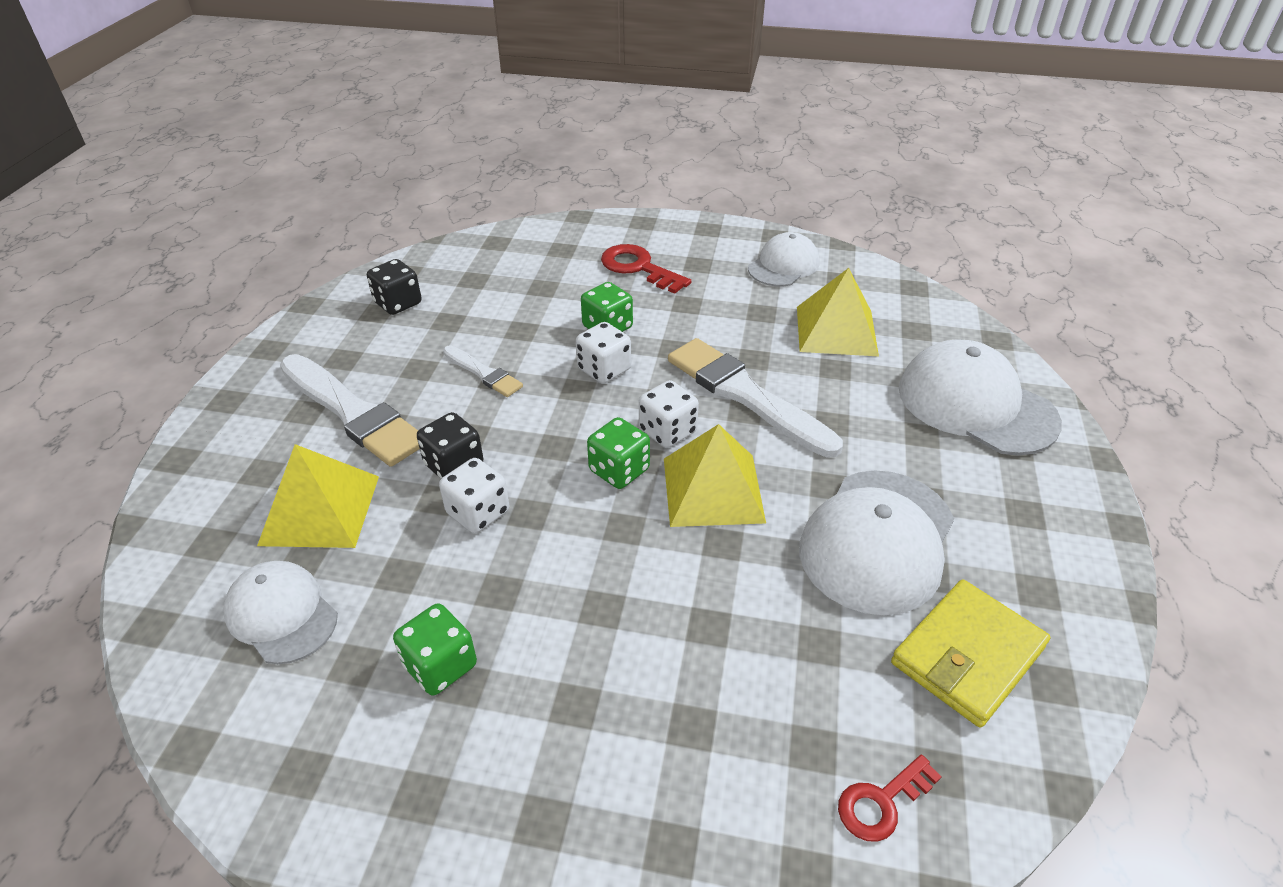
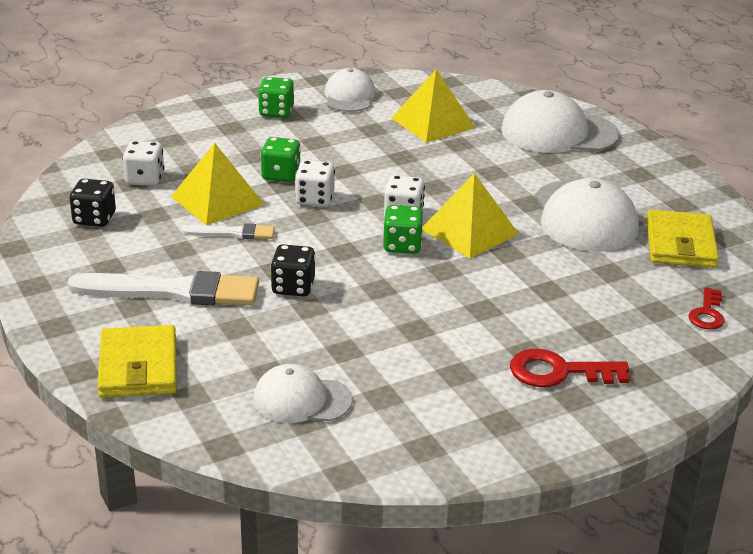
camera: 40 degrees left, 10 degrees down
(218, 482) = (138, 367): none -> yellow wallet
(320, 510) = (240, 346): yellow pyramid -> yellow pyramid (217, 200)
(440, 665) = (433, 373): green dice -> green dice (276, 112)
(478, 513) = (347, 302): white dice -> white dice (145, 179)
(638, 268) = (249, 132): red key -> red key (559, 372)
(746, 395) = (425, 178): white brush -> none

